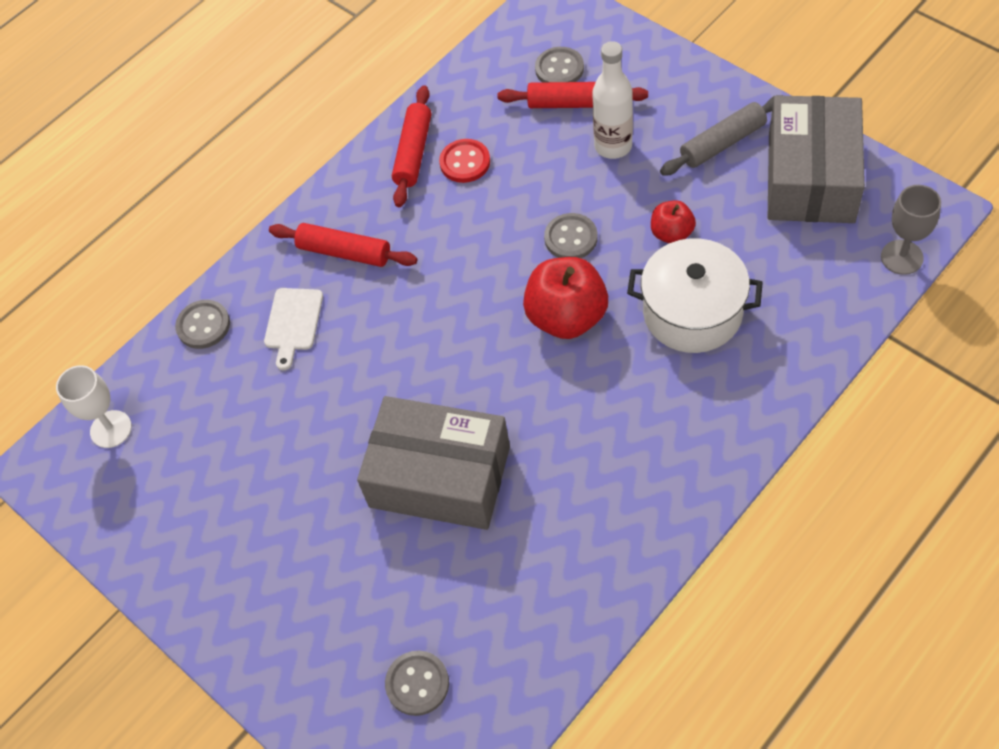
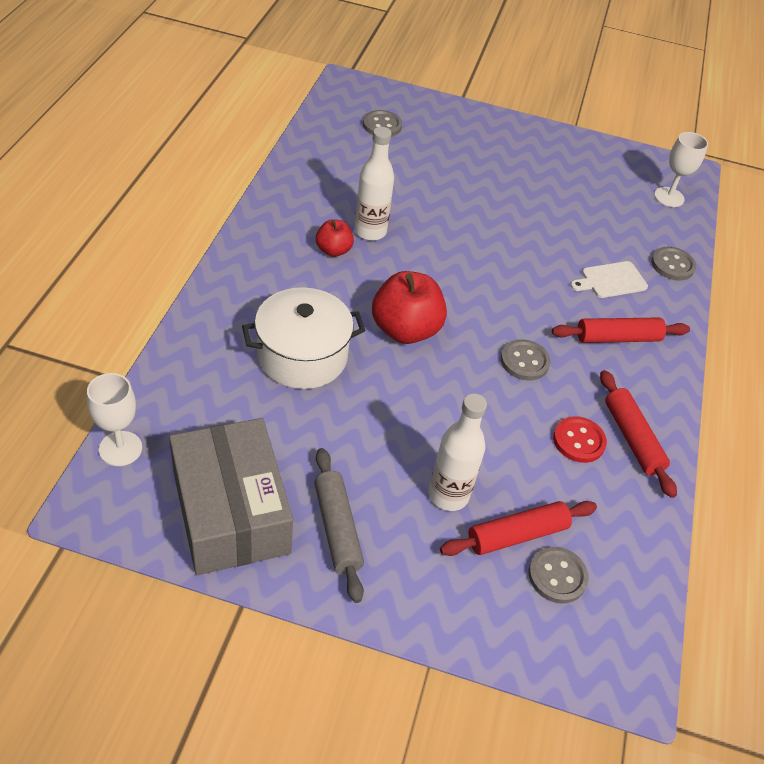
camera: 140 degrees right, 10 degrees down
(293, 323) = (611, 280): white cutting board -> white cutting board turned 90 degrees counterclockwise
(440, 476) = (435, 214): grey box -> none
(539, 469) = (370, 231): none -> white bottle
(571, 238) = (438, 393): grey button -> grey button (524, 361)
(671, 233) = (349, 419): red apple -> red apple (333, 250)
(722, 143) = (337, 528): grey rolling pin -> grey rolling pin turned 45 degrees counterclockwise
(902, 257) = (120, 448): grey goblet -> white goblet

